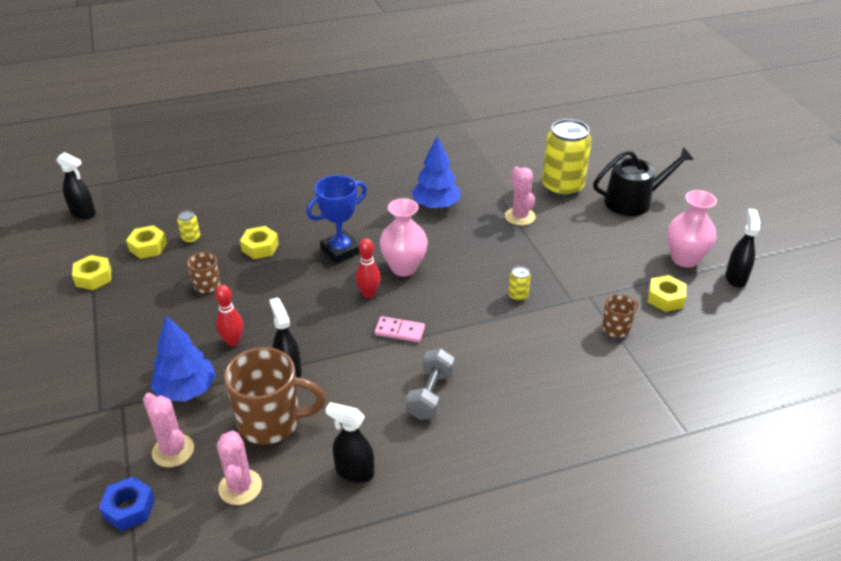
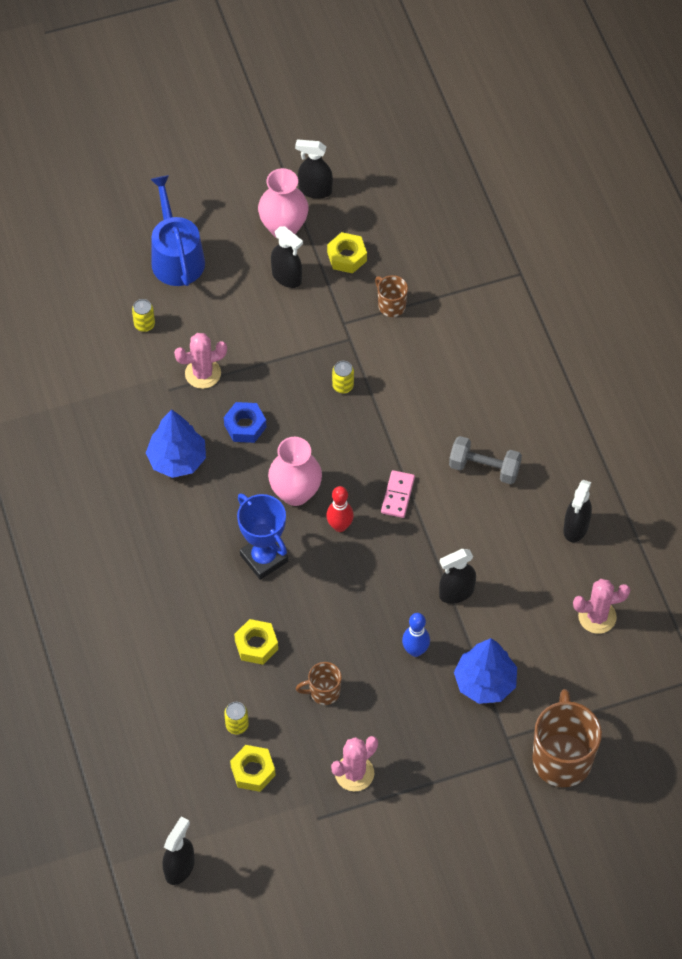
camera: 90 degrees left, 20 degrees up
(93, 277) = (310, 818): yellow nut -> none
(129, 509) = (624, 702): blue nut -> blue nut (245, 426)
(173, 451) = (560, 679): pink cactus -> pink cactus (354, 773)
(233, 341) = (415, 650): red bowling pin -> blue bowling pin
(271, 422) = (522, 600): brown mug -> brown mug (562, 758)
(562, 187) = (144, 324): yellow can -> yellow can, size x0.41
(630, 261) = (287, 277): none -> black spray bottle
(633, 201) = (176, 257): black watering can -> blue watering can

